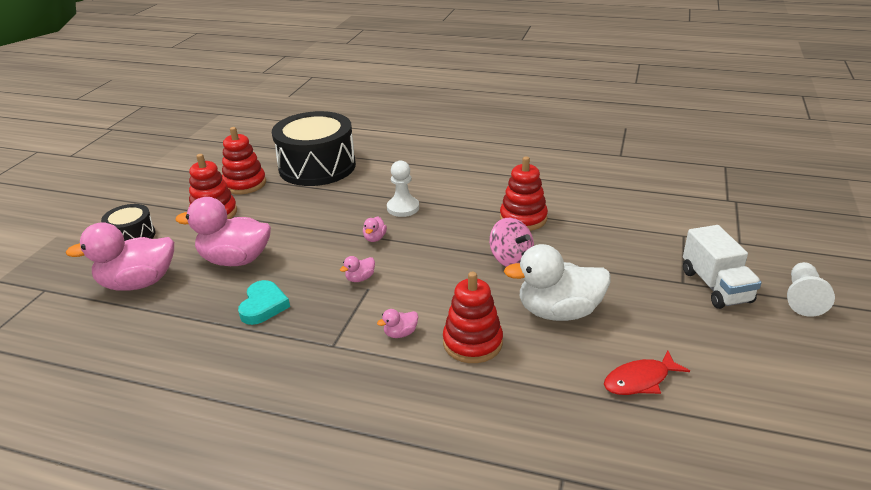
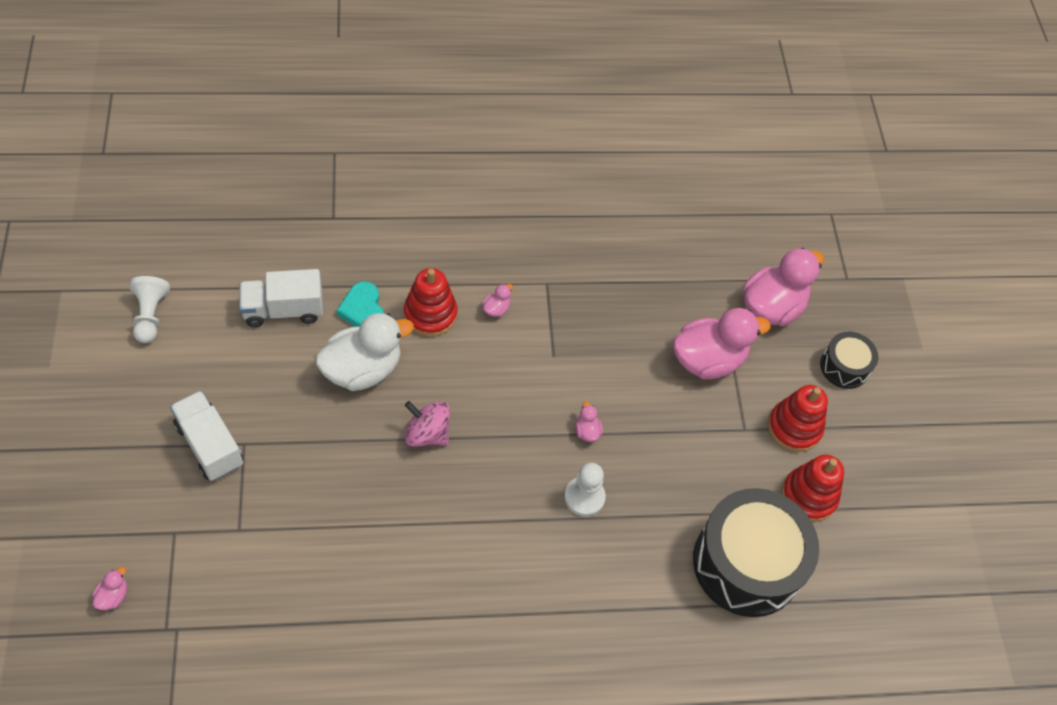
camera: 150 degrees right, 25 degrees up
(263, 306) = (635, 309): turquoise heart -> turquoise heart (363, 310)
(360, 278) = (568, 366): pink duck -> pink duck (113, 596)
(523, 218) = (433, 514): red stacking toy -> none
(640, 380) = (283, 310): red fish -> white truck
(803, 298) = (123, 449): white pawn -> white pawn (150, 315)

